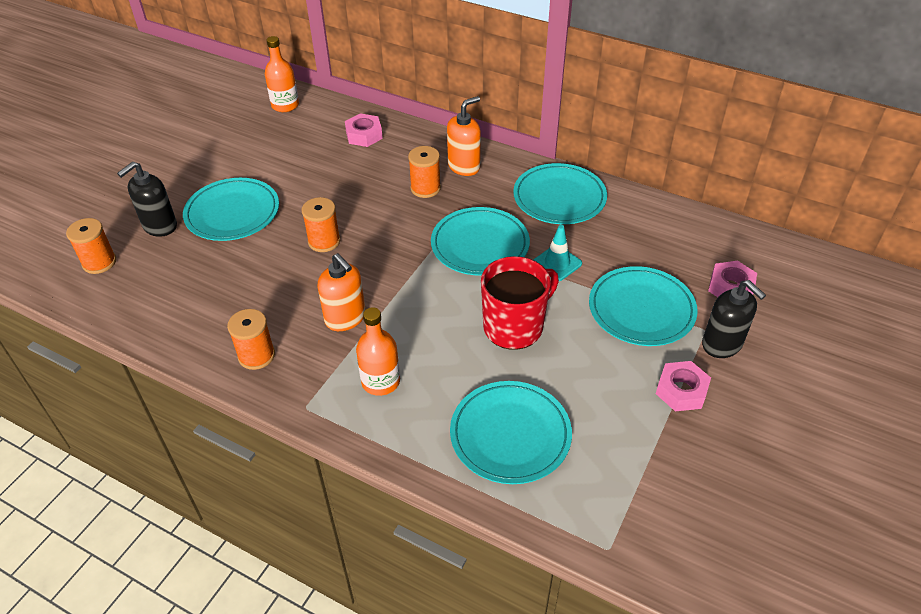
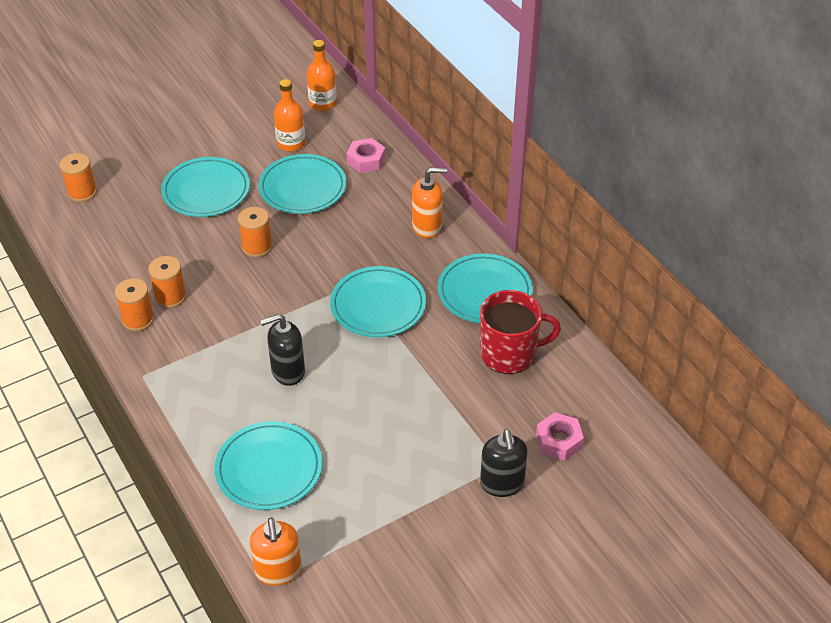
camera: 30 degrees right, 0 degrees up
(159, 226) = (144, 179): black soap dispenser -> black soap dispenser (287, 371)
(345, 318) = (223, 320): orange soap dispenser -> orange soap dispenser (278, 571)
(380, 381) = (209, 382): orange bottle -> orange bottle (291, 143)
(425, 188) = (376, 234): orange spool -> orange spool (170, 297)
(514, 327) = (345, 387): red mug -> red mug (509, 354)
(557, 263) = (428, 350): turquoise traffic cone -> none
(641, 309) = (462, 423): turquoise plate -> turquoise plate (302, 188)
(681, 391) = (430, 503): pink nut -> none

